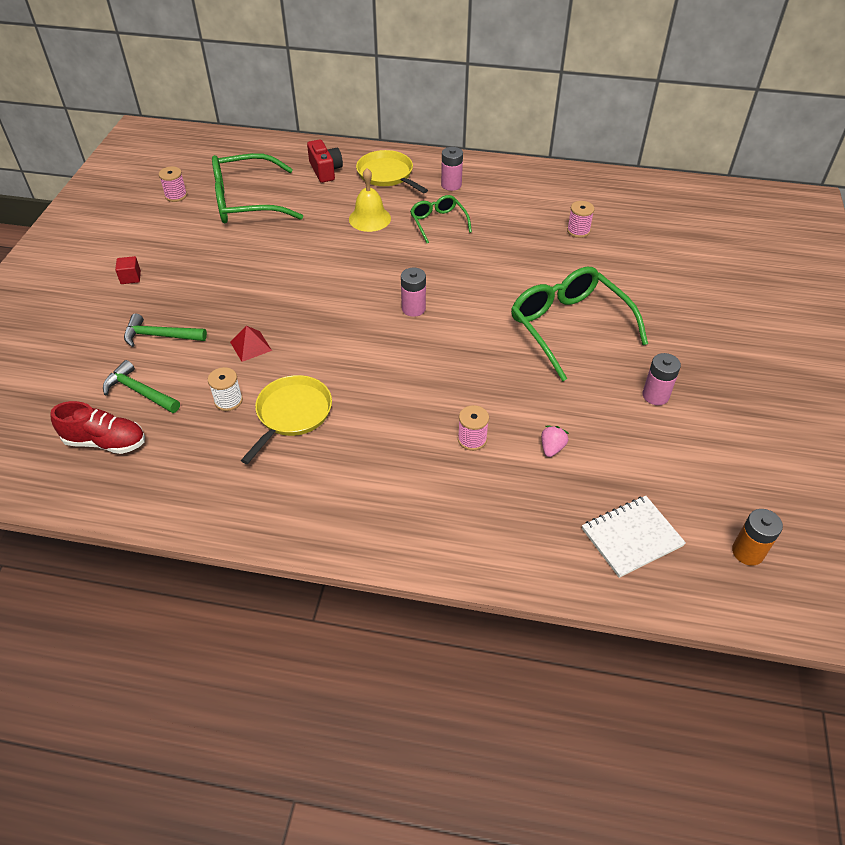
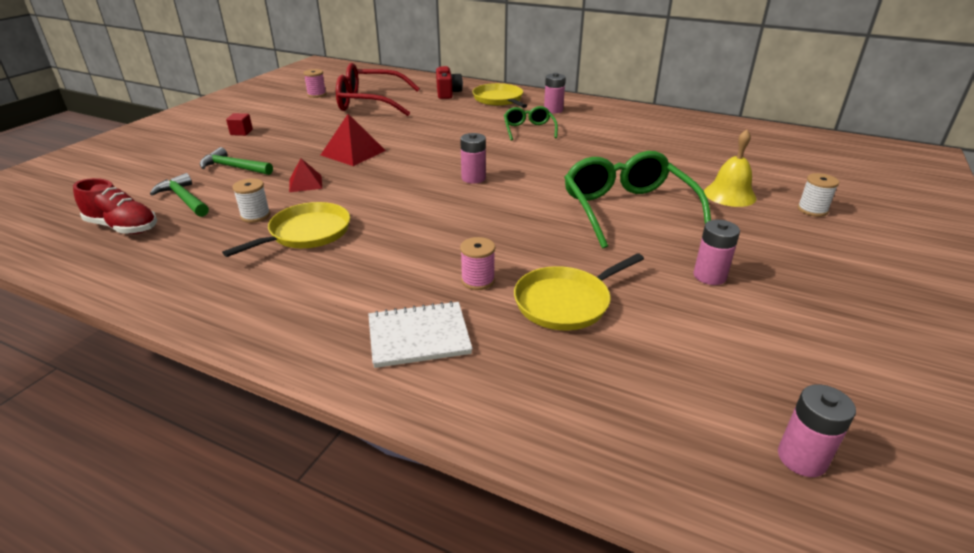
camera: 15 degrees right, 15 degrees down
(247, 201) = (371, 103): green glasses -> red glasses
(273, 290) = (353, 152): none -> red pyramid
(369, 218) = (468, 121): yellow bell -> yellow bell (729, 195)
(552, 448) = (566, 302): pink strawberry -> yellow pan
(578, 231) = (664, 148): pink spool -> none
(631, 537) = (634, 407): white notebook -> white notebook (419, 336)
(723, 298) = (812, 210): none -> white spool
(747, 552) = (802, 458): orange battery -> pink battery

